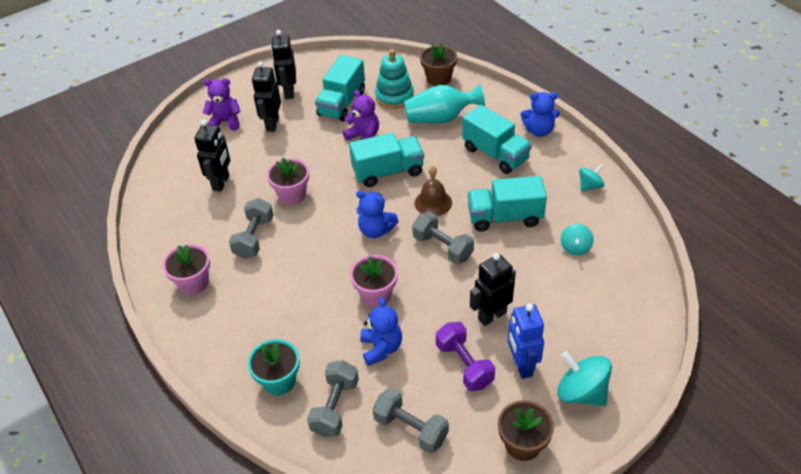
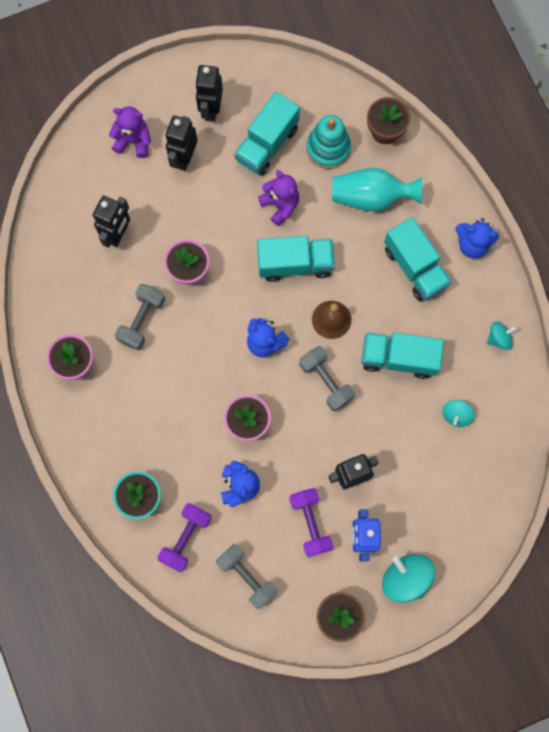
camera: 10 degrees right, 30 degrees up
(335, 407) = (186, 538): grey dumbbell -> purple dumbbell

